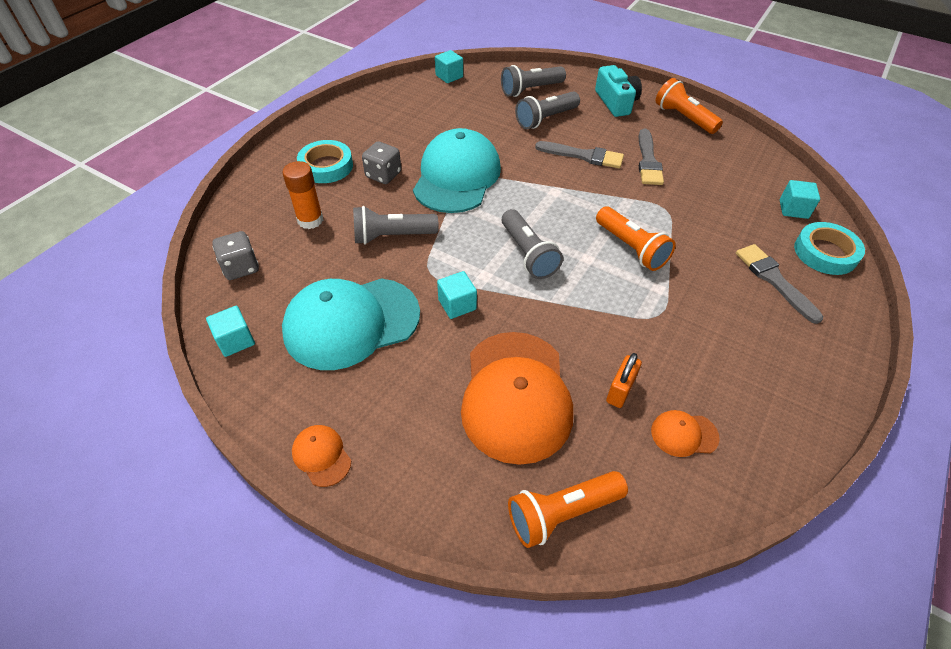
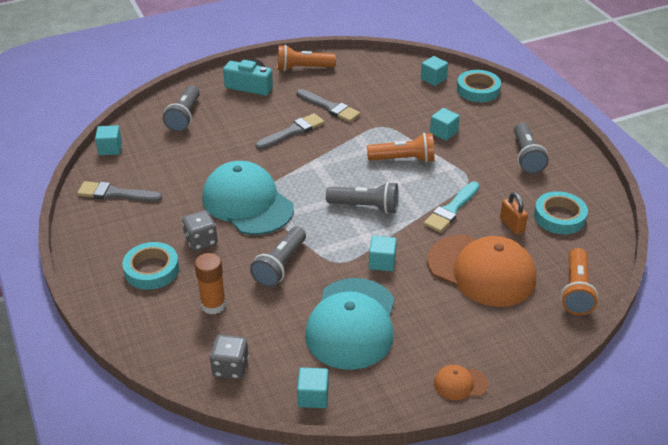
camera: 55 degrees left, 10 degrees down
(545, 119) = (230, 128): grey flashlight -> grey flashlight (526, 157)
(591, 323) = (451, 209): none -> turquoise brush
(684, 434) = (559, 217): orange cap -> turquoise tape
(713, 258) = (443, 132): none -> turquoise cube
(774, 280) = (481, 120): grey brush -> grey brush (115, 194)

